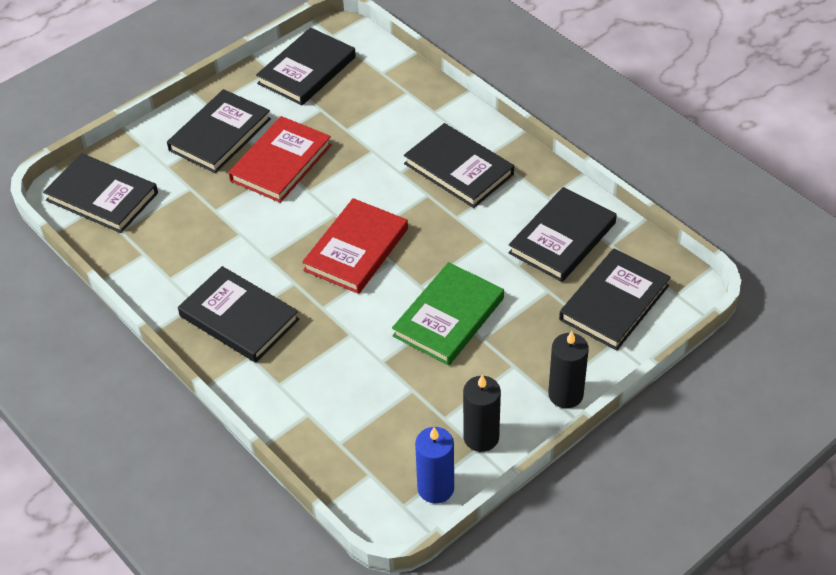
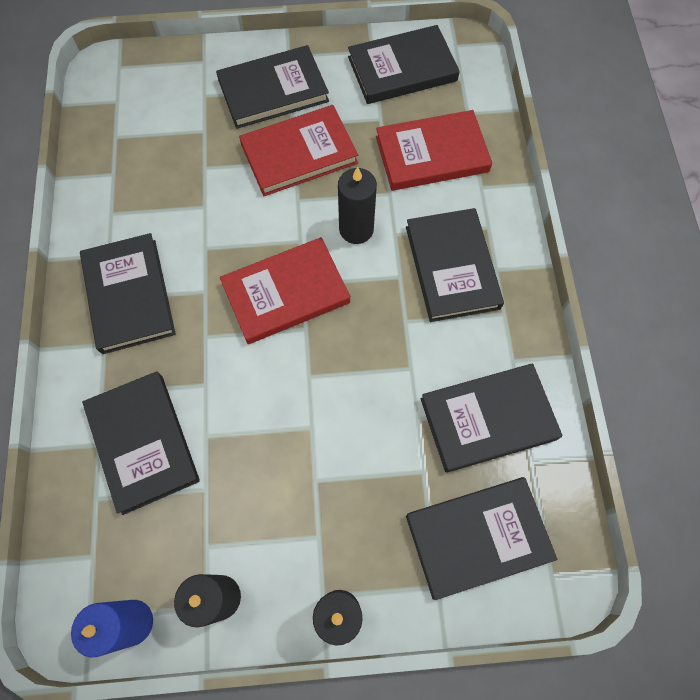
camera: 35 degrees right, 20 degrees up
(102, 196) = (130, 93): black book -> black book (143, 442)
(369, 184) = (356, 229): none -> black candle
(380, 111) = (432, 154): none -> red book
(449, 317) = (305, 431): green book -> none

